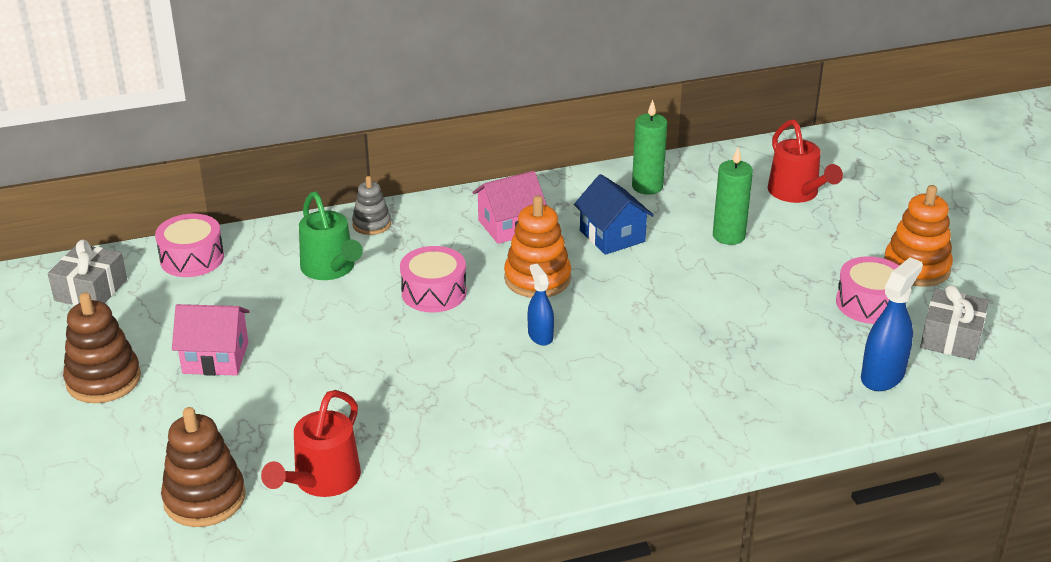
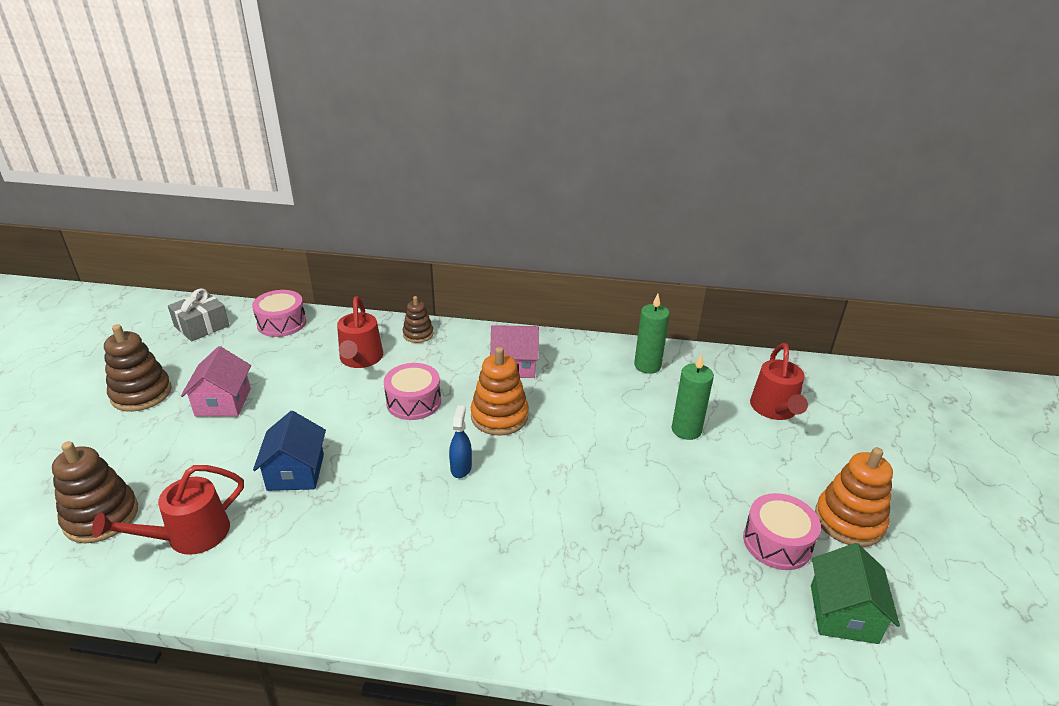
camera: 25 degrees right, 0 degrees up
(216, 358) = (223, 402): pink house -> pink house turned 60 degrees clockwise
(331, 269) = (360, 359): green watering can -> red watering can
(371, 224) = (418, 334): grey stacking toy -> brown stacking toy
(612, 236) = (587, 399): blue house -> blue house (296, 472)
(882, 376) = (742, 630): blue spray bottle -> none
(951, 338) = (843, 613): grey gift -> green house

